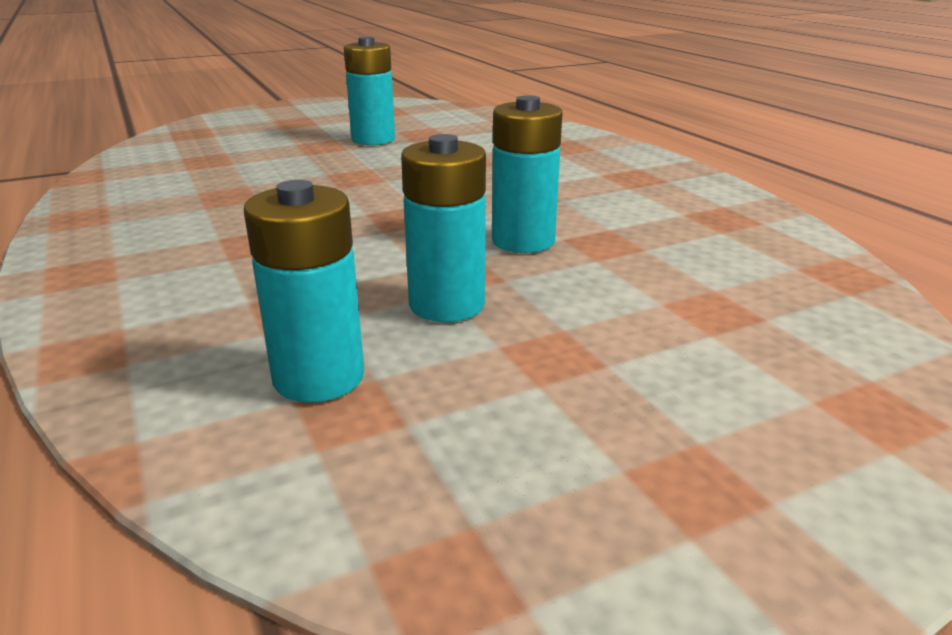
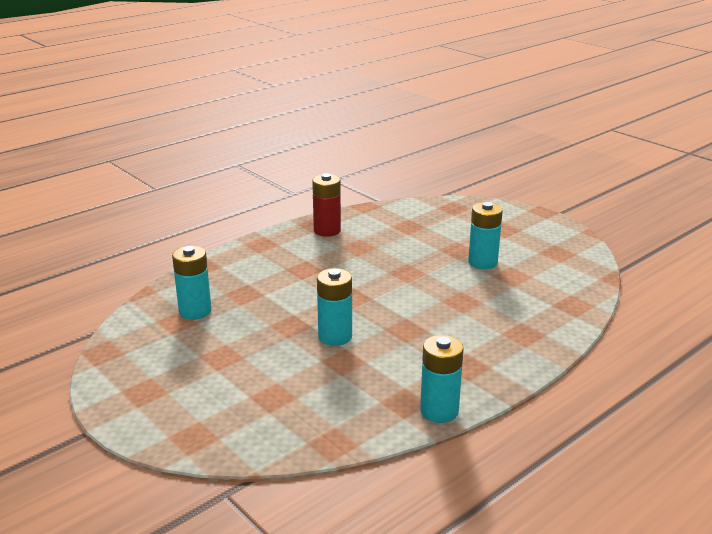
camera: 75 degrees right, 0 degrees up
(126, 210) = (327, 230): none -> red battery
(447, 304) = (257, 327): turquoise battery -> turquoise battery (439, 411)

